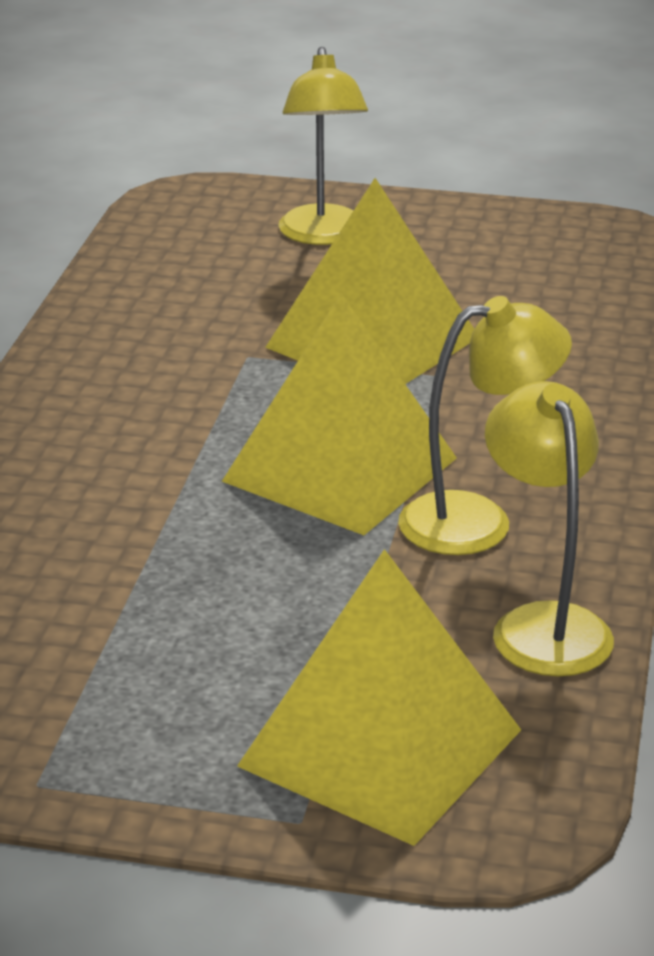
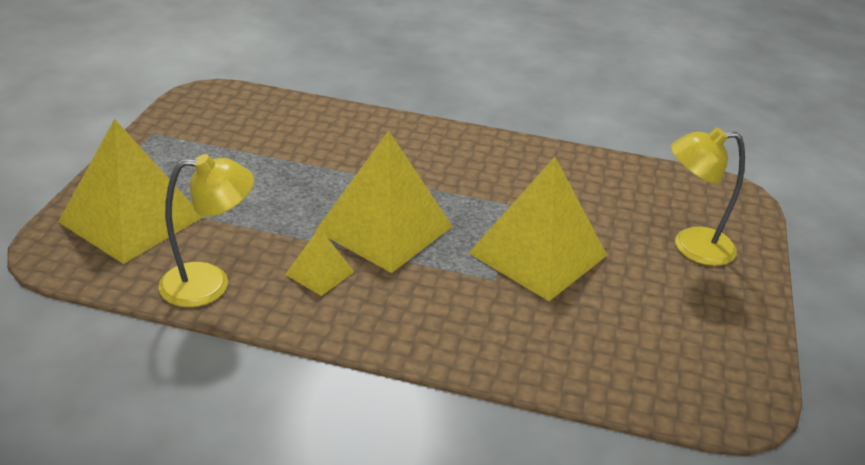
camera: 90 degrees right, 5 degrees up
(478, 521) = (319, 273): yellow lamp -> yellow pyramid

